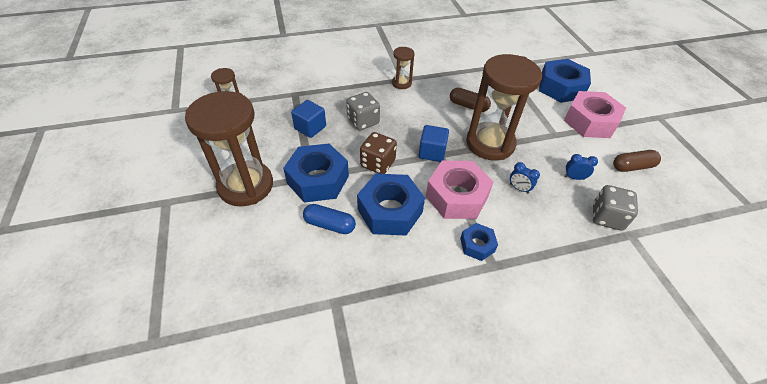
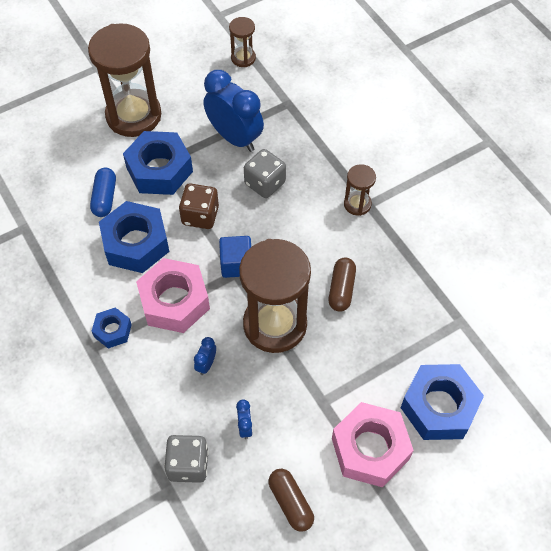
camera: 75 degrees right, 10 degrees up
(310, 128) = (235, 137): blue cube -> blue clock

